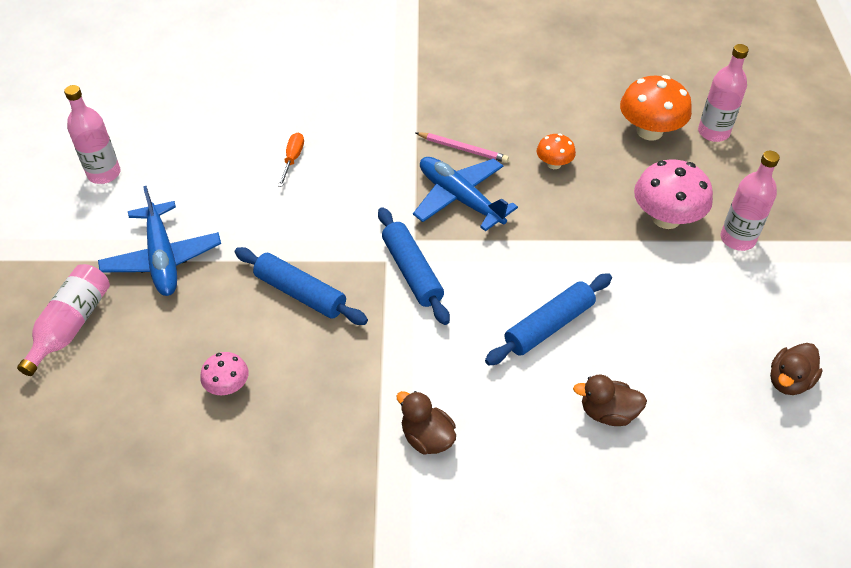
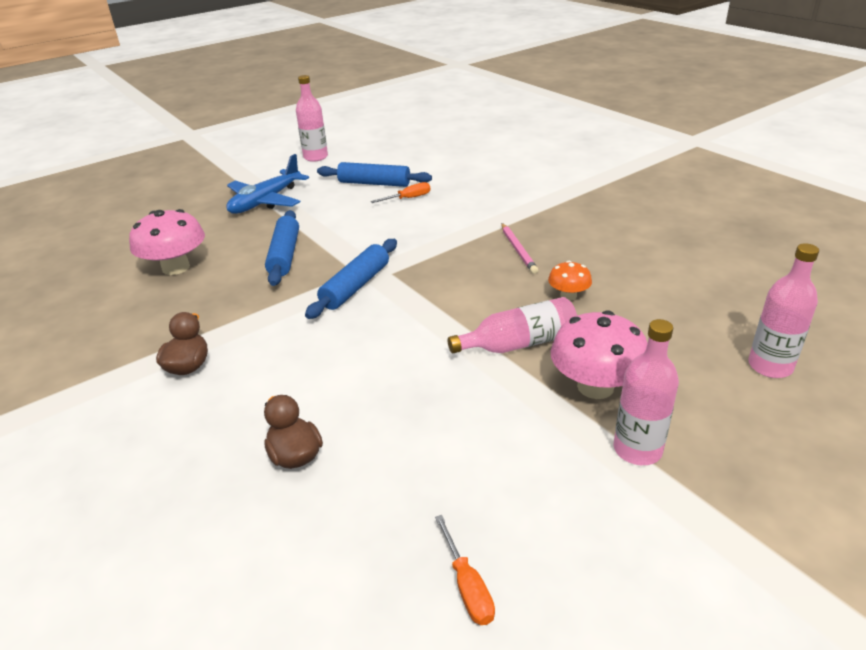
camera: 55 degrees right, 15 degrees down
(72, 325) = (184, 202): pink bottle -> pink bottle (519, 344)
(228, 386) = (176, 267): pink mushroom -> pink mushroom, size x1.85
(460, 199) = (461, 272): blue plane -> none
(549, 326) = (368, 375): blue rolling pin -> blue rolling pin (374, 183)
(649, 131) = (699, 327): orange mushroom -> none
(788, 381) = (467, 586): brown duck -> orange screwdriver

